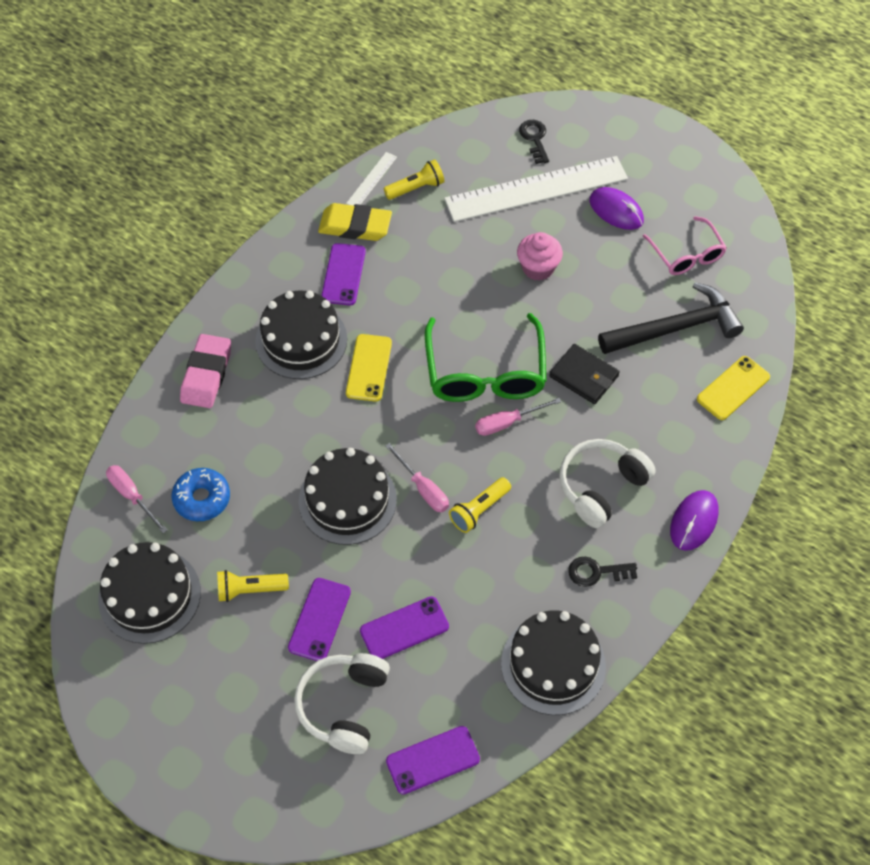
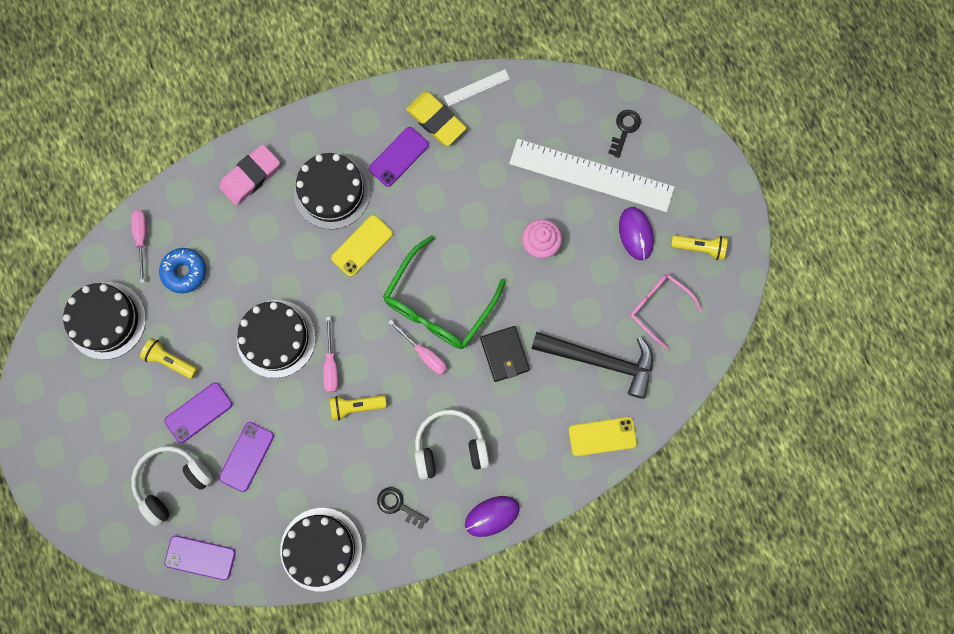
camera: 35 degrees right, 20 degrees up
(404, 628) = (246, 456): purple phone -> purple phone turned 75 degrees counterclockwise
(416, 188) = (503, 116): yellow flashlight -> yellow flashlight (699, 248)
(507, 423) = (424, 354): pink screwdriver -> pink screwdriver turned 150 degrees counterclockwise
(687, 255) = (658, 307): pink glasses -> pink glasses turned 120 degrees clockwise

